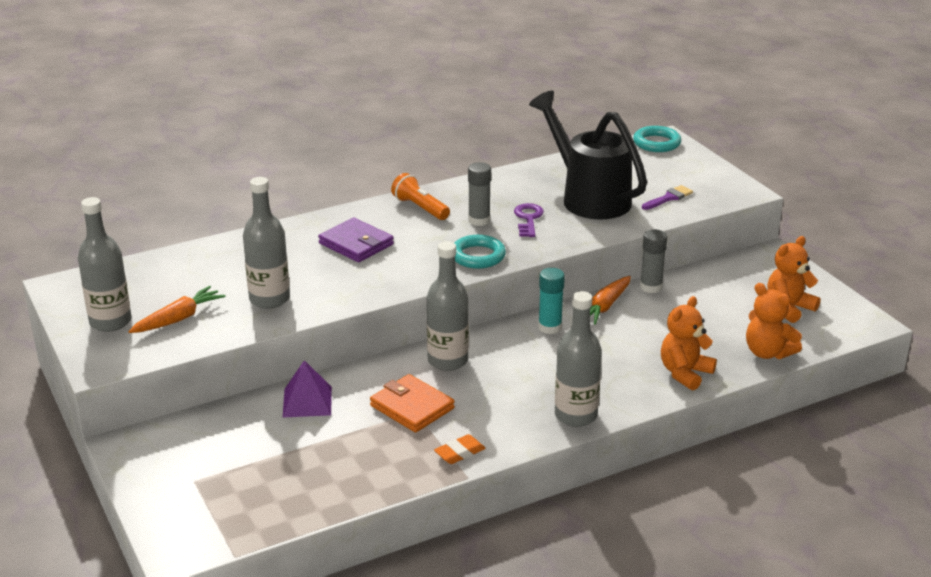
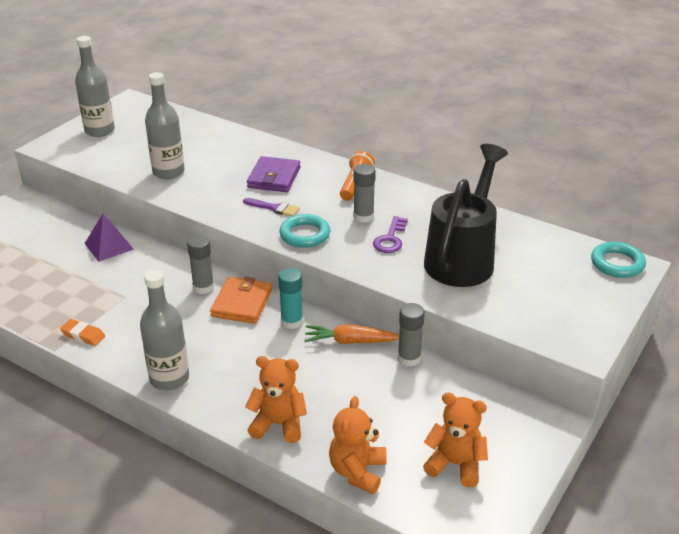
camera: 60 degrees right, 5 degrees up
(179, 318) = (119, 150): orange carrot -> none
(412, 407) = (130, 292): orange wallet -> orange wallet (242, 303)
(447, 361) = (203, 287): grey bottle -> grey glue stick
(528, 219) = (390, 239): purple key -> purple key turned 135 degrees clockwise
(668, 198) = (513, 303): purple brush -> purple brush (274, 208)

